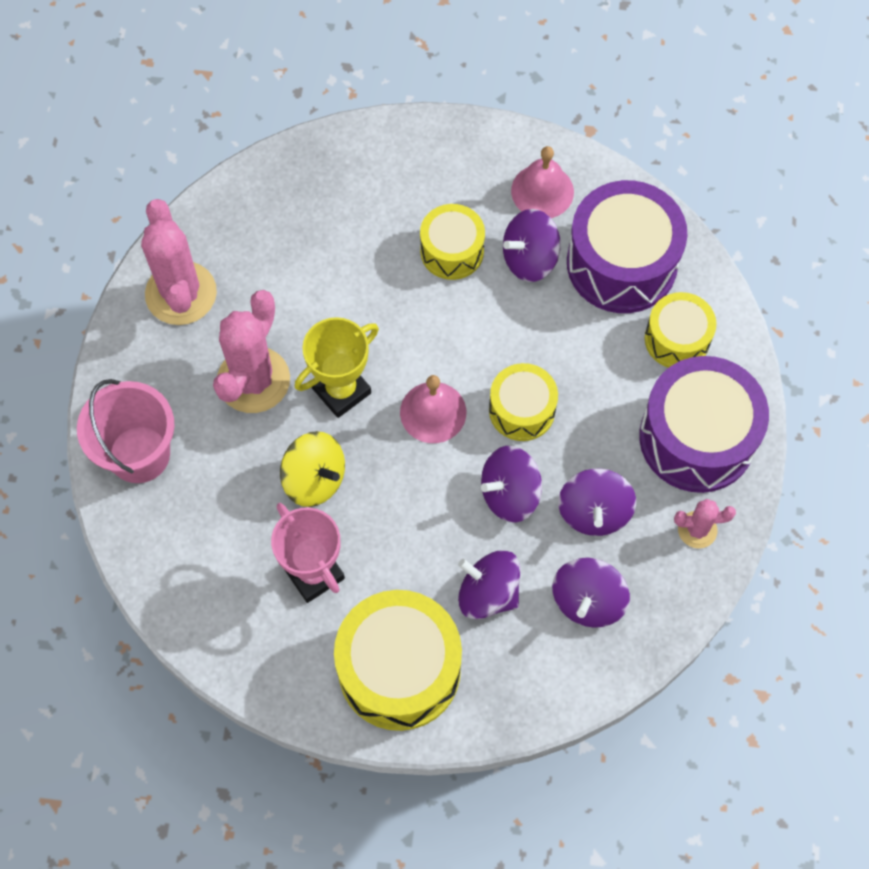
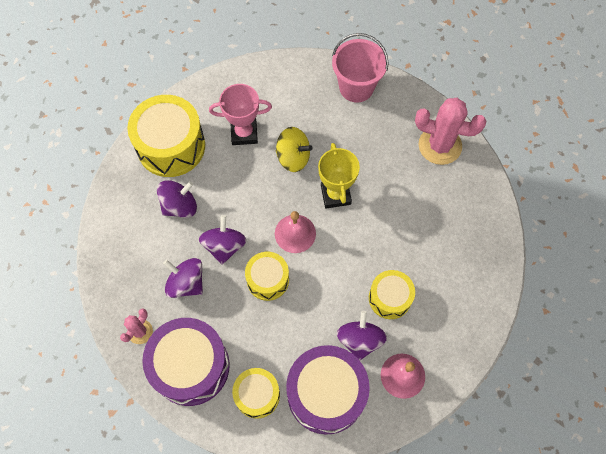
camera: 120 degrees right, 0 degrees up
(253, 380) = (367, 156): pink cactus -> none
(314, 479) = (293, 157): yellow spinning top -> yellow spinning top turned 135 degrees counterclockwise
(588, 601) = (142, 251): purple spinning top -> none

